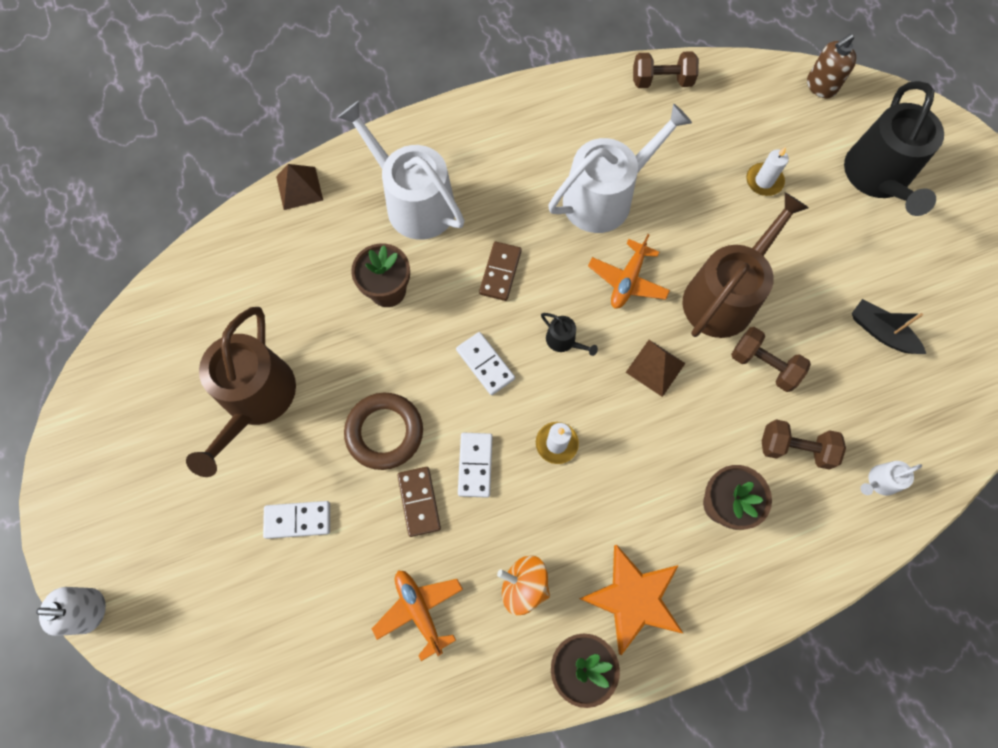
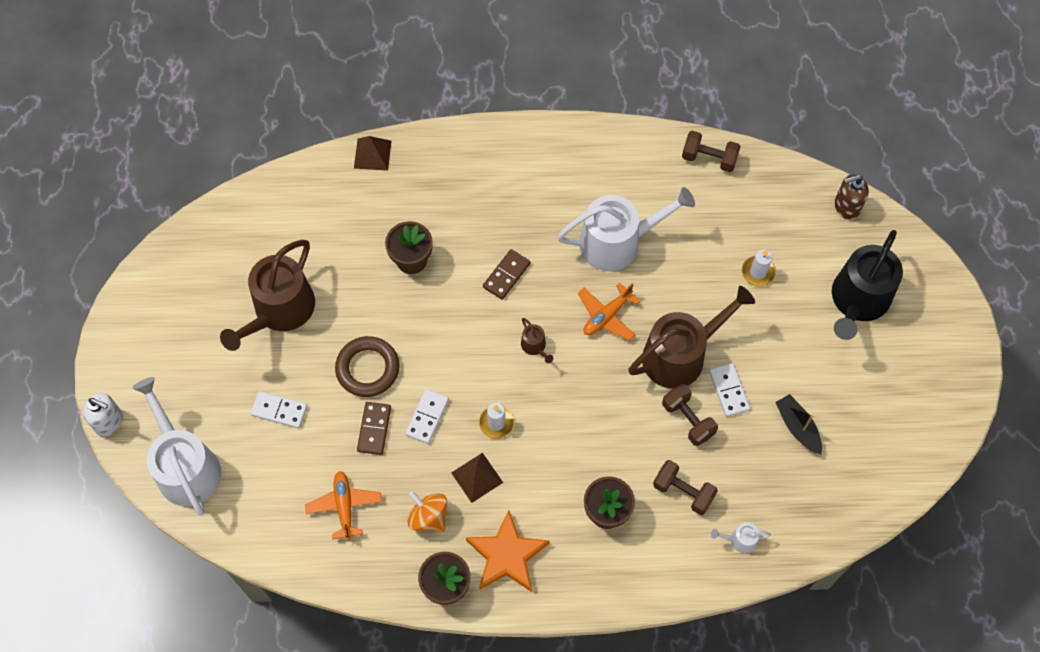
camera: 20 degrees right, 5 degrees down
(414, 202) = (459, 196): white watering can -> white watering can (185, 467)
(485, 364) = (465, 343): white domino -> white domino (729, 390)
(564, 341) = (535, 346): black watering can -> brown watering can
(655, 367) = (599, 392): brown pyramid -> brown pyramid (477, 477)

